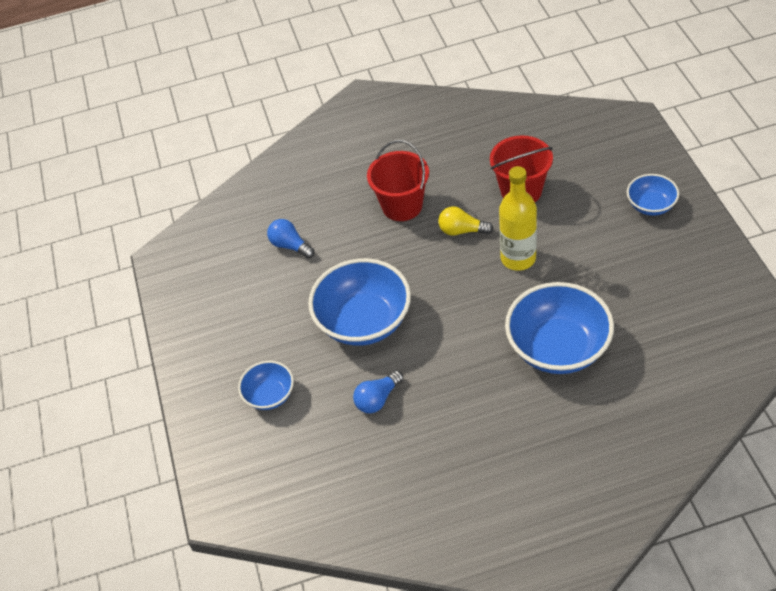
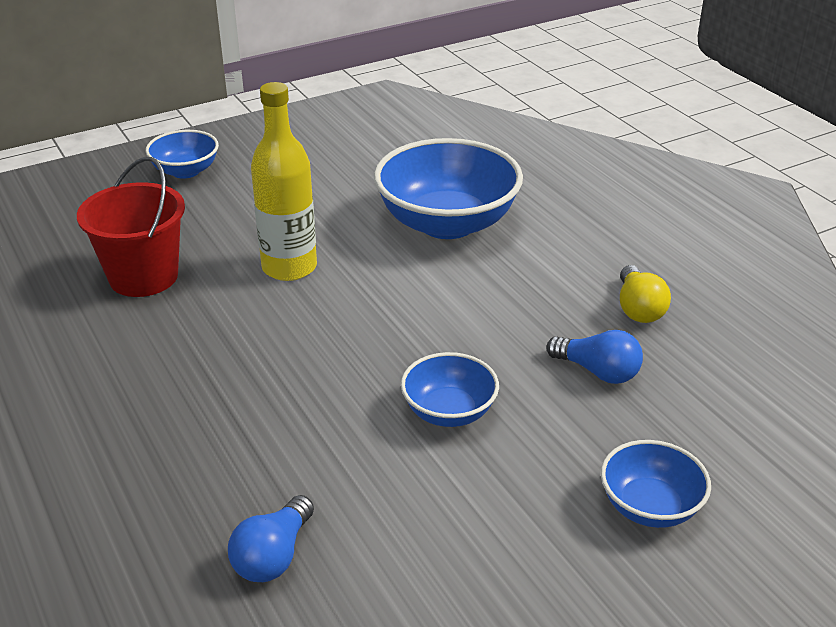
camera: 110 degrees left, 15 degrees down
(364, 321) = (449, 412): blue bowl -> blue bowl, size x0.53
(402, 206) = (166, 405): red bucket -> none
(462, 230) = (231, 327): yellow light bulb -> yellow light bulb (638, 308)

